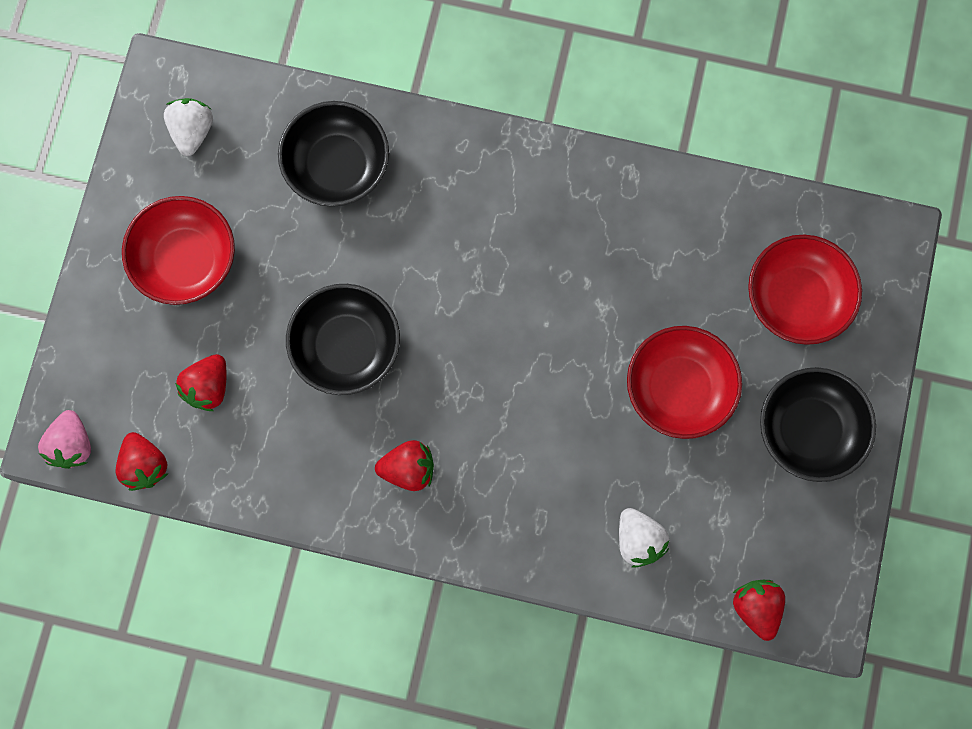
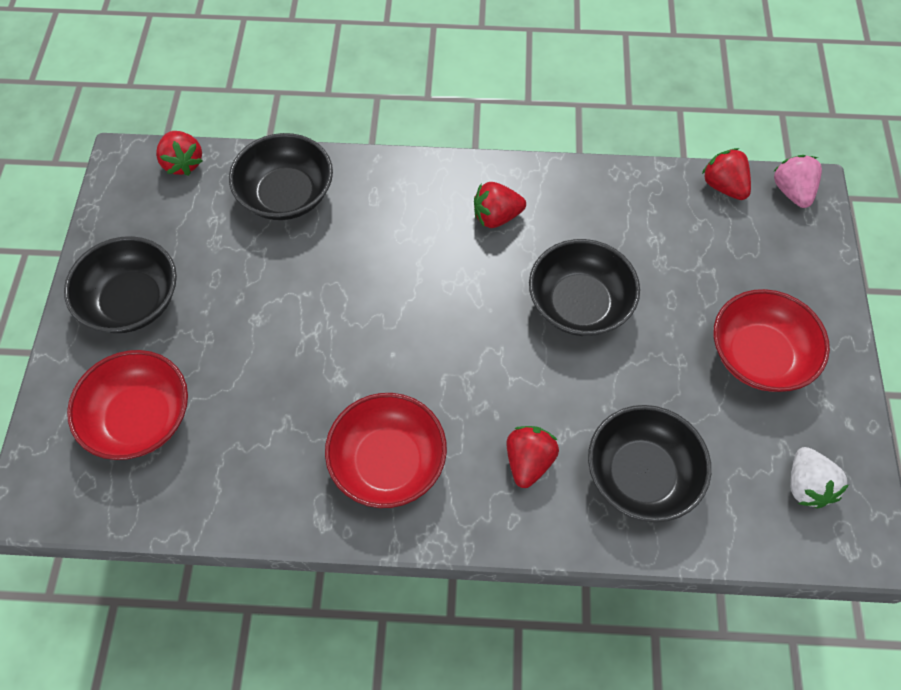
camera: 170 degrees right, 15 degrees down
(208, 387) = (694, 252): red strawberry -> red strawberry (528, 461)
(638, 540) = (286, 195): white strawberry -> black bowl
(679, 389) = (257, 317): red bowl -> red bowl (388, 462)

